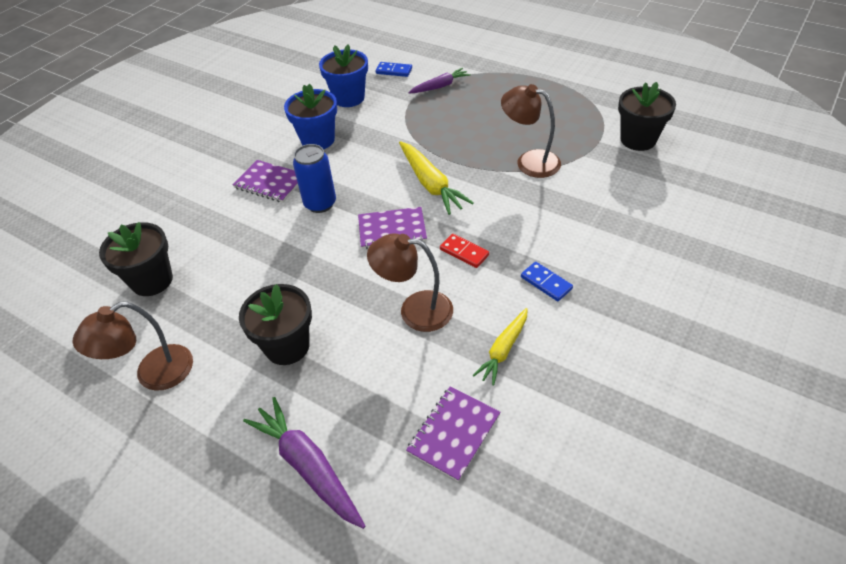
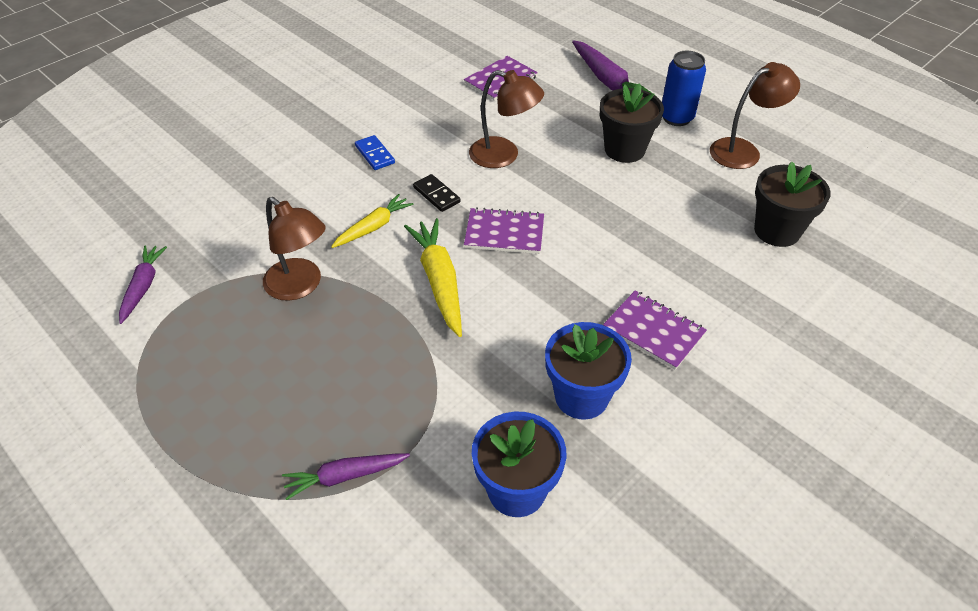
camera: 170 degrees left, 0 degrees up
(320, 204) = (585, 284): blue can -> blue can (676, 118)
(394, 71) = (412, 553): blue domino -> none
(464, 252) = (436, 195): red domino -> black domino
(503, 350) = (441, 116): yellow carrot -> yellow carrot (373, 227)
(638, 140) = (143, 286): black flower pot -> purple carrot

